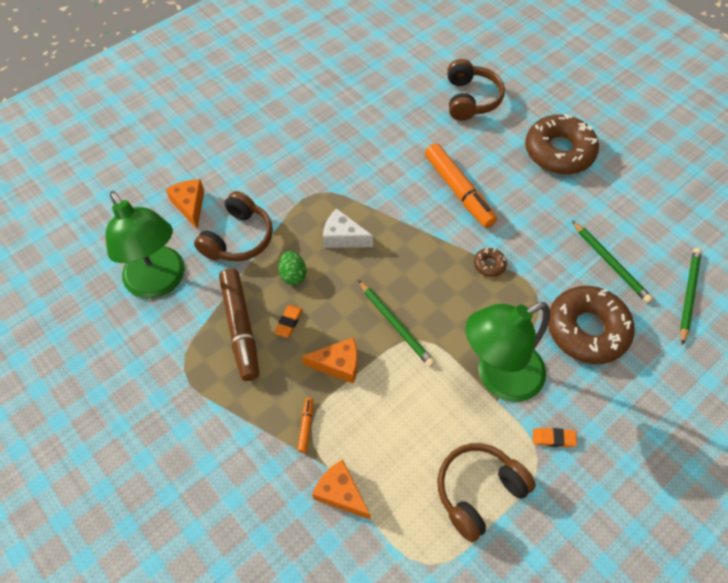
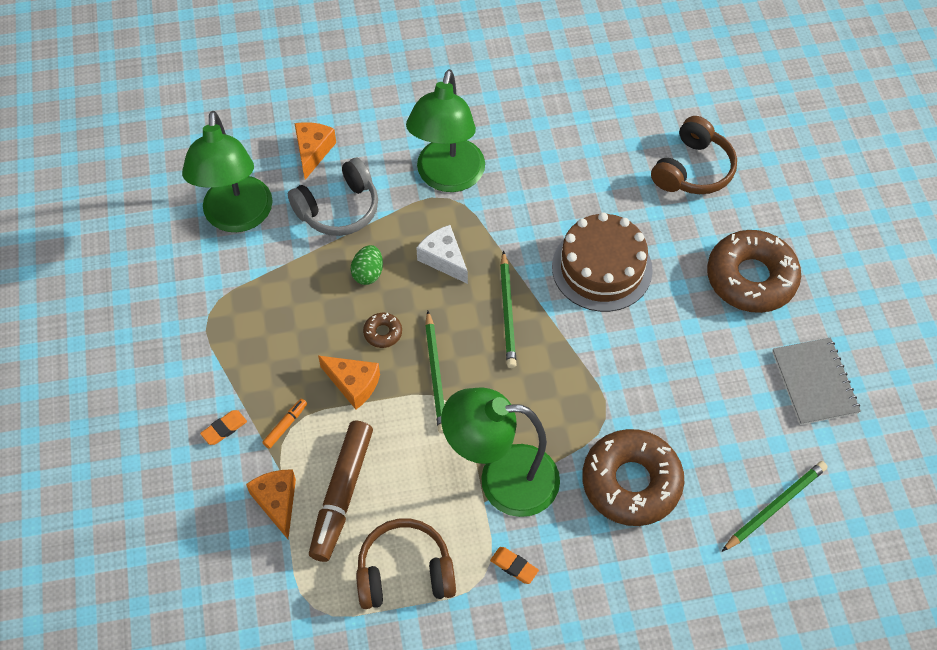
camera: 30 degrees right, 0 degrees up
(238, 238) = (338, 209): brown headphones -> grey headphones
(240, 328) = (284, 300): brown marker -> brown marker (341, 494)
(289, 322) = (333, 319): orange eraser -> orange eraser (224, 429)
(306, 179) = (447, 178): none -> green lamp
(458, 191) = (602, 268): orange marker -> brown cake
(489, 265) = (577, 363): brown donut -> brown donut (383, 333)
(610, 263) = (713, 428): green pencil -> green pencil (508, 312)
(648, 199) = (814, 382): none -> grey notebook

